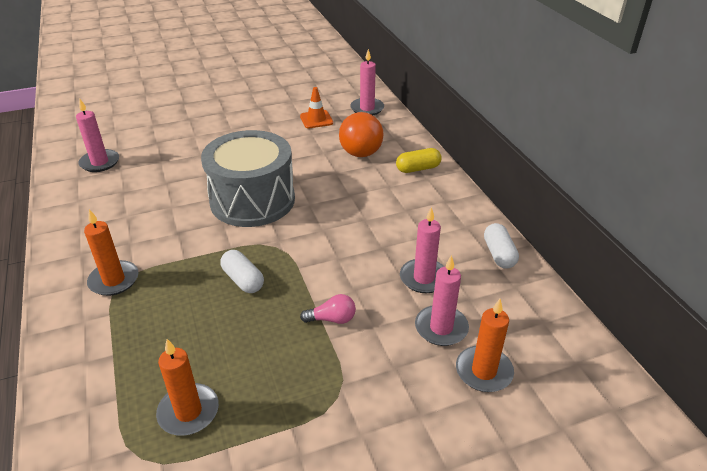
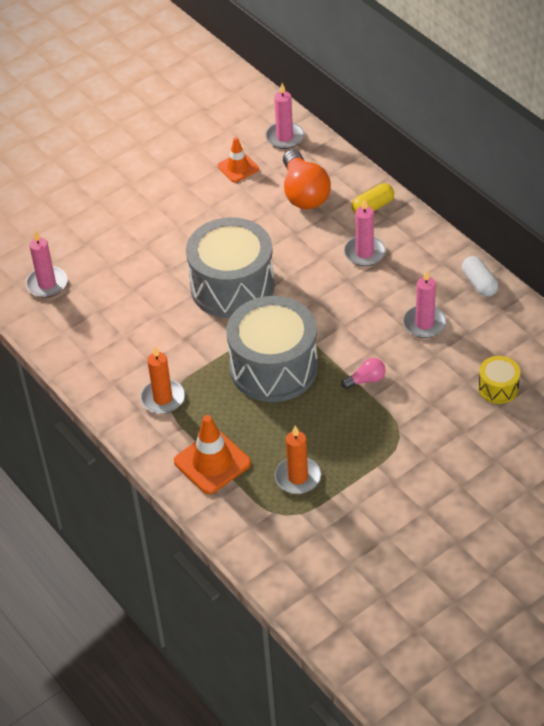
camera: 15 degrees left, 10 degrees up
(109, 362) = (212, 462): none -> orange traffic cone
(243, 280) = (273, 367): white capsule -> grey drum
(441, 328) = (454, 363): pink candle -> pink candle (364, 253)
(483, 371) = (498, 388): orange candle -> yellow drum

